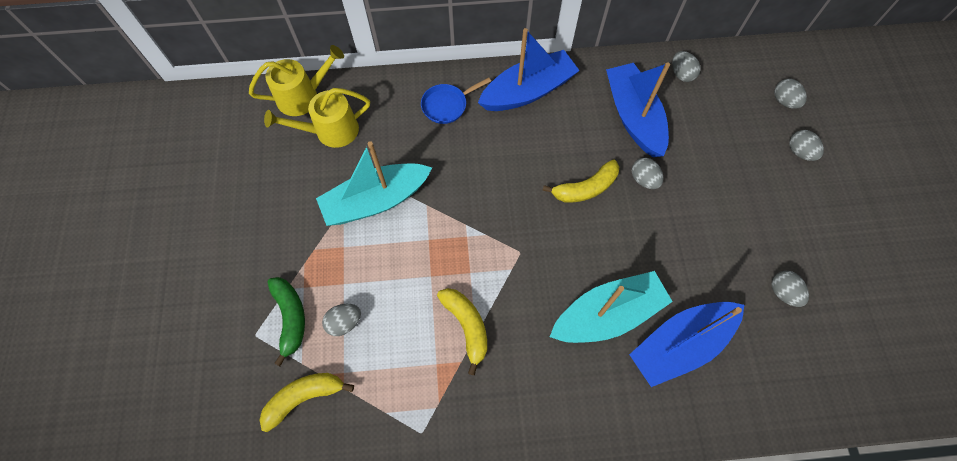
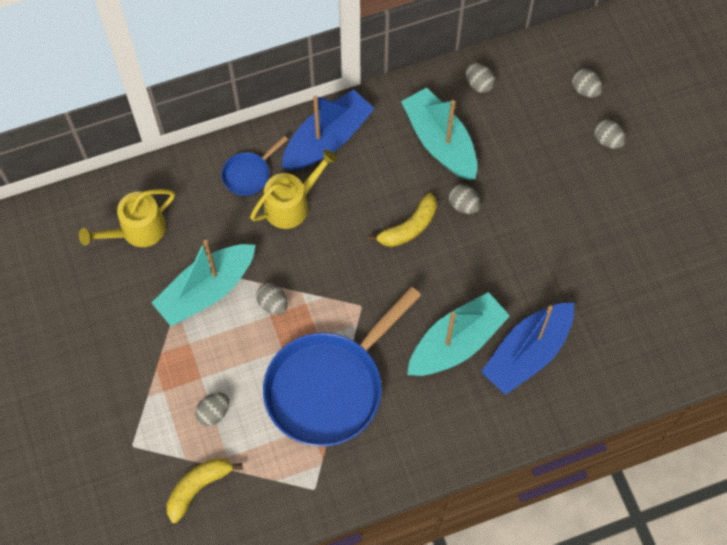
camera: 15 degrees left, 0 degrees up
(290, 318) = (161, 422): green banana -> none
(303, 96) = (95, 200): yellow watering can -> yellow watering can (291, 204)
(466, 326) = (329, 387): yellow banana -> blue pan
(633, 117) = (440, 142): blue boat -> turquoise boat
(783, 292) = (611, 282): grey egg -> grey egg (273, 304)

